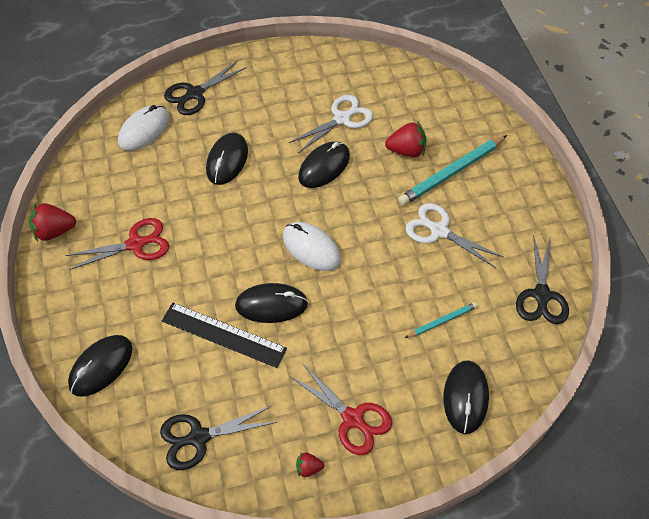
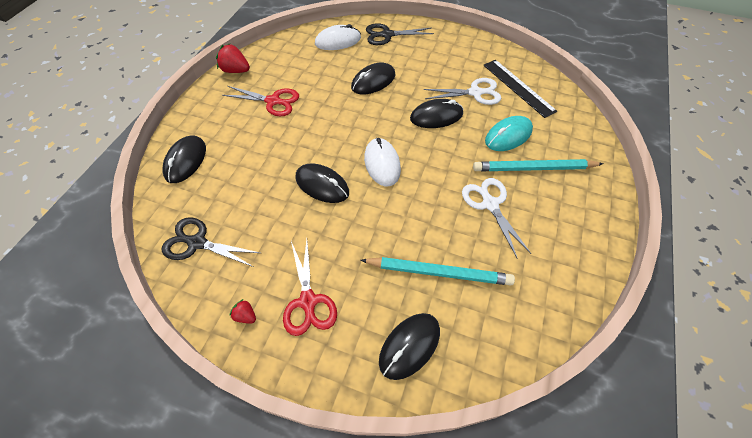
camera: 35 degrees right, 0 degrees up
(101, 366) = (186, 161): black mouse -> black mouse turned 60 degrees counterclockwise
(223, 335) = (274, 186): black ruler -> black ruler (518, 87)
(406, 151) = (508, 136): red strawberry -> turquoise mouse
(442, 321) = (438, 272): turquoise pencil -> turquoise pencil, size x1.89
(541, 295) = (543, 305): black scissors -> none

